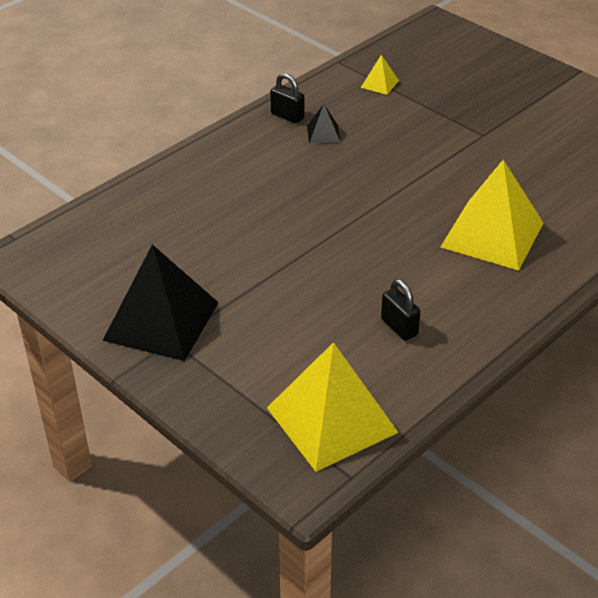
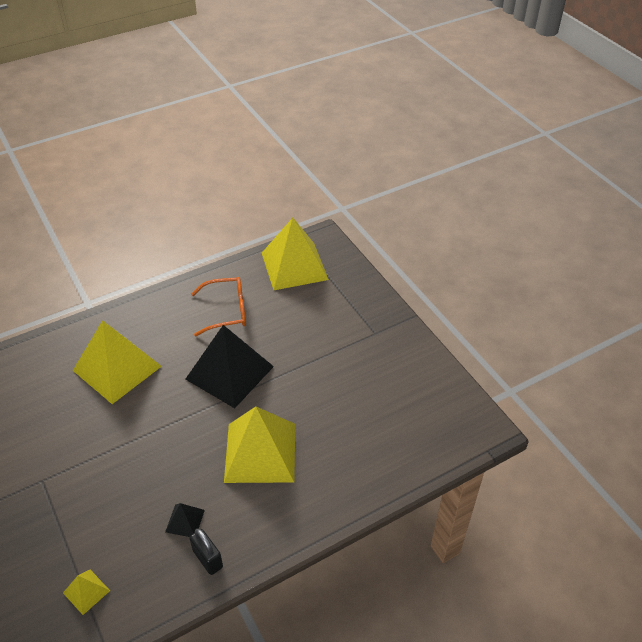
camera: 165 degrees left, 5 degrees up
(161, 321) = (380, 349): black pyramid -> black pyramid (229, 372)
(275, 192) = (260, 452): none -> yellow pyramid
(399, 327) = (226, 311): black padlock -> orange glasses

